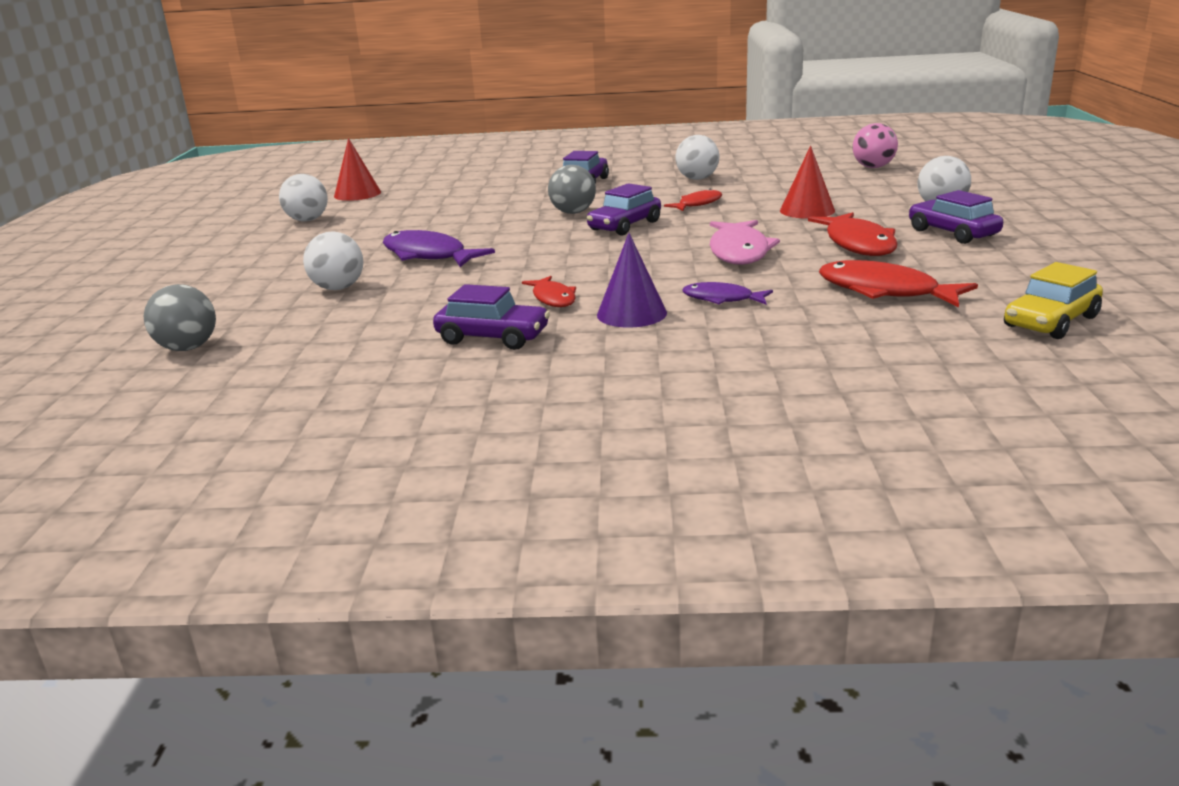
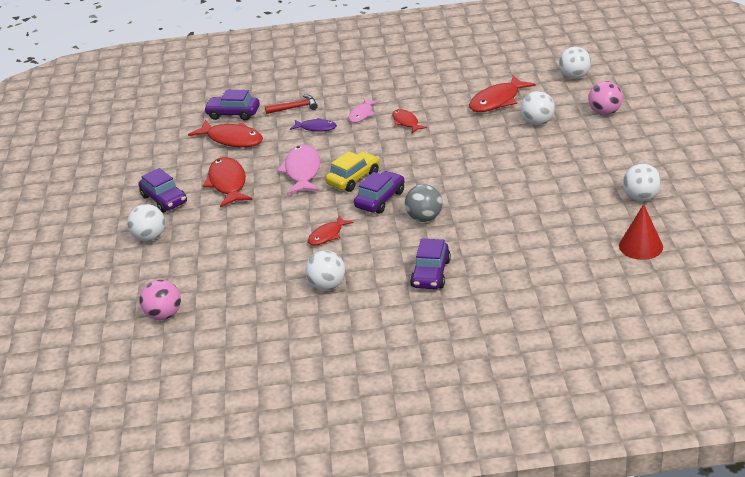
camera: 175 degrees right, 10 degrees up
(188, 348) = (574, 76): grey ball -> white ball
(221, 294) = (604, 112): none -> pink ball
(370, 319) = (497, 101): none -> red fish
(428, 255) = (504, 156): purple fish -> none
(493, 337) = (426, 94): purple car -> purple car (233, 114)
(631, 313) = (362, 114): purple cone -> pink fish
(771, 331) = (295, 108): none -> red hammer
(807, 210) = (246, 227): red cone -> none
(1050, 322) = (168, 123): yellow car -> yellow car (353, 178)

